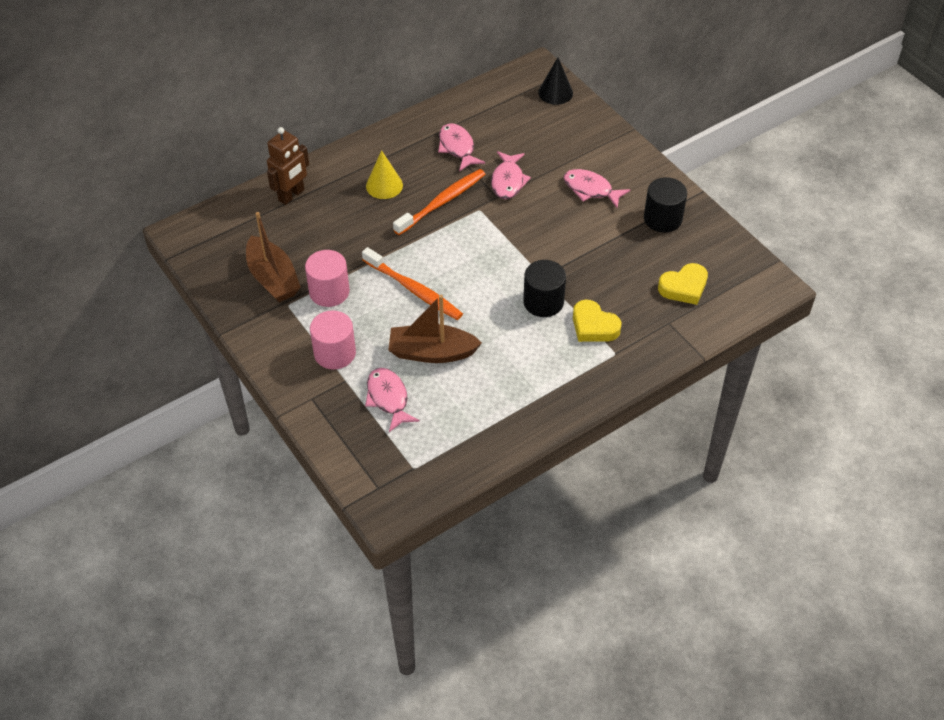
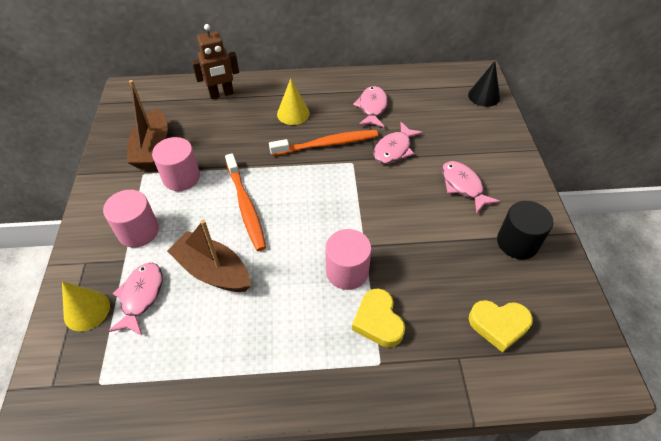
camera: 30 degrees right, 0 degrees up
(352, 429) = (87, 310): none -> yellow cone
(543, 302) = (347, 271): black cylinder -> pink cylinder

